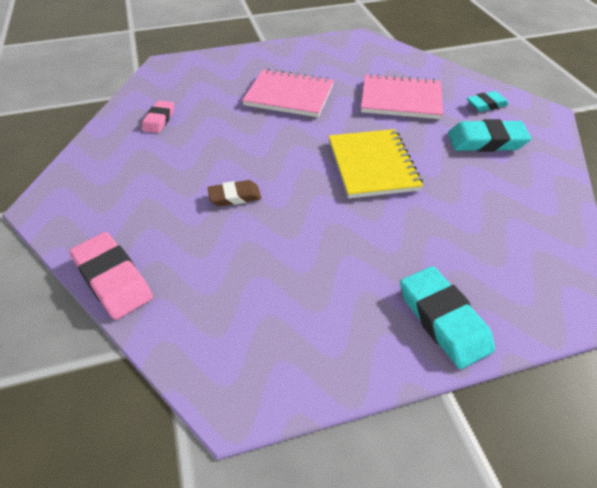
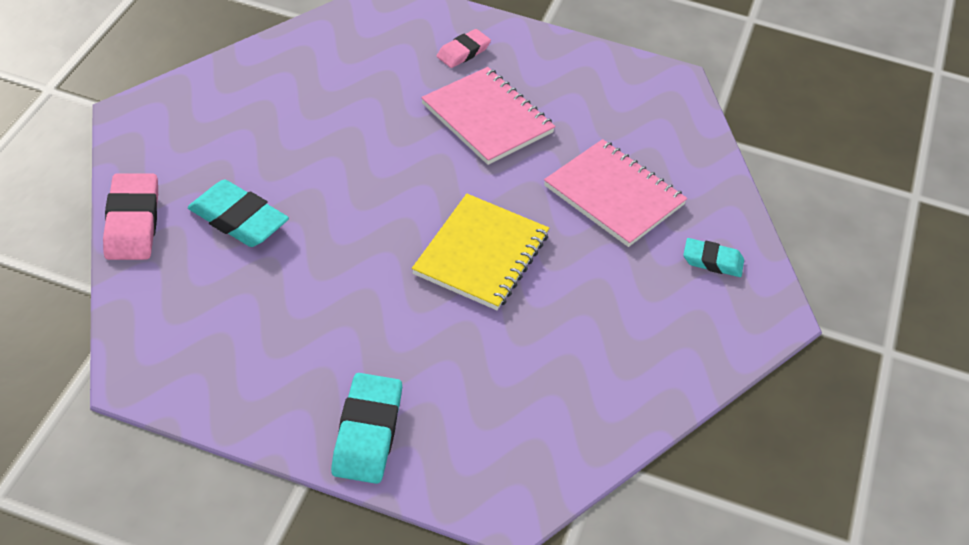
camera: 30 degrees right, 0 degrees up
(159, 120) = (317, 74): pink eraser -> pink eraser (463, 52)
(235, 196) = (307, 206): brown eraser -> none
(486, 141) = (646, 303): turquoise eraser -> turquoise eraser (238, 219)

